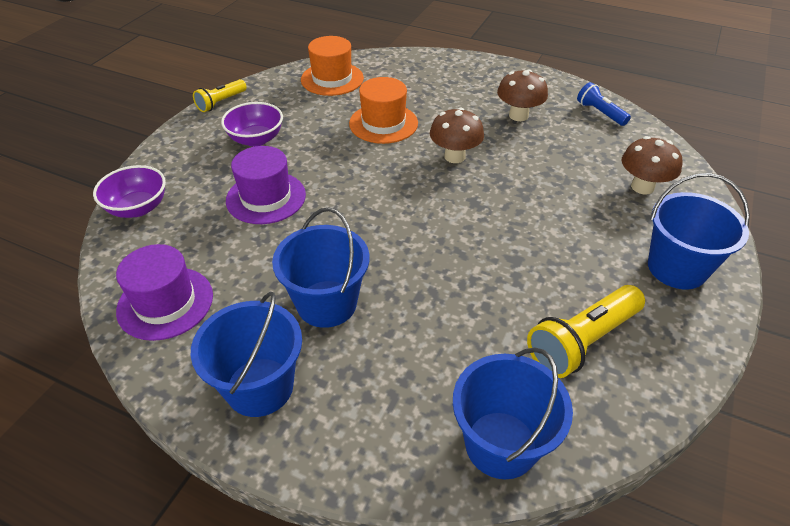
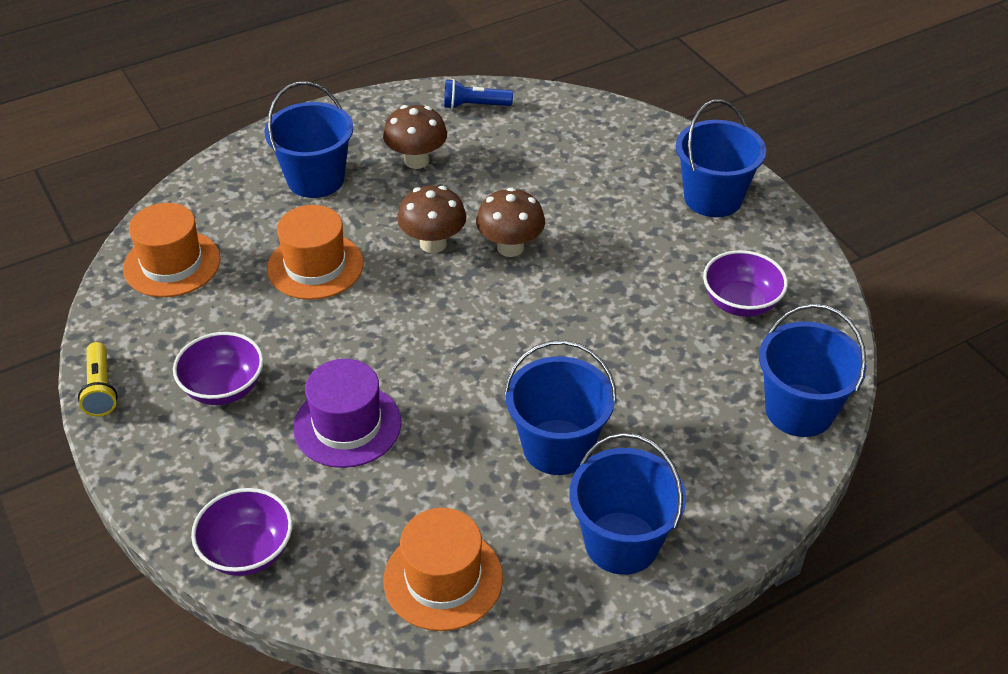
camera: 55 degrees left, 0 degrees up
(165, 303) = (443, 579): purple hat -> orange hat
(453, 90) = (315, 179): none -> blue bucket
(582, 341) = (740, 303): yellow flashlight -> purple bowl
(642, 187) = (603, 151): brown mushroom -> brown mushroom (510, 247)

